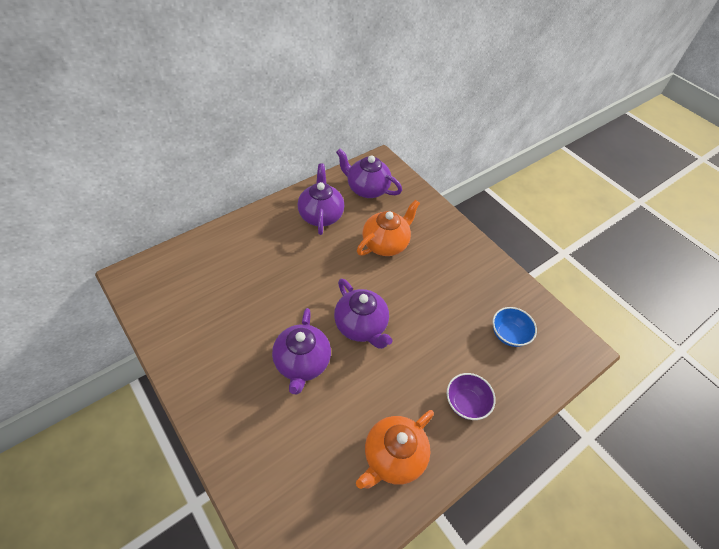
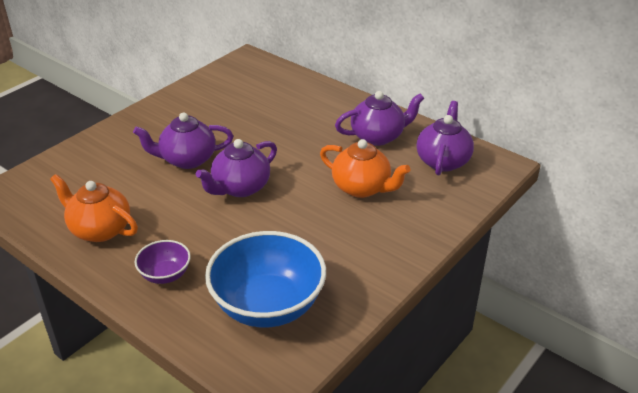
camera: 80 degrees right, 15 degrees down
(509, 334) = (268, 305): blue bowl -> blue bowl, size x2.05

